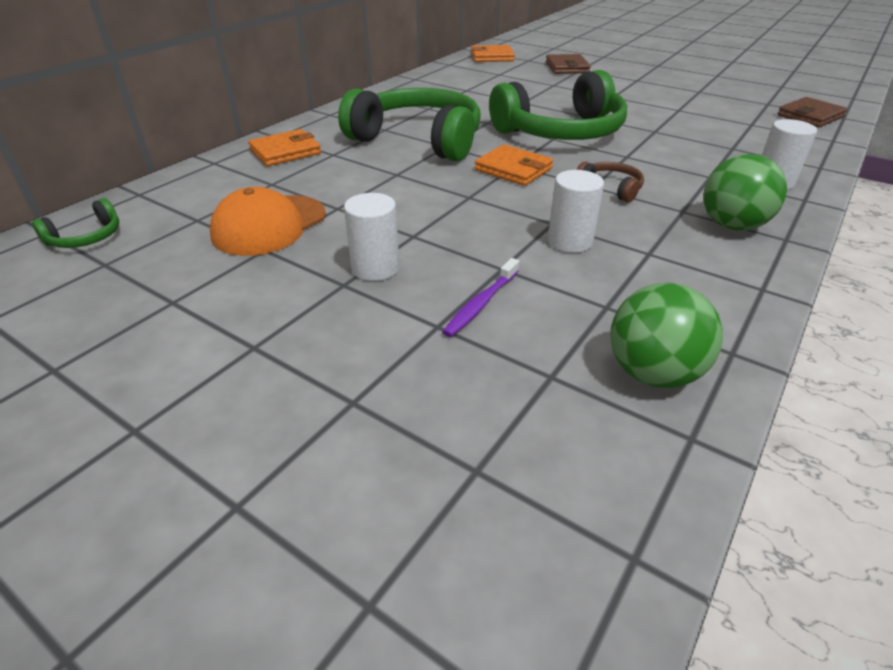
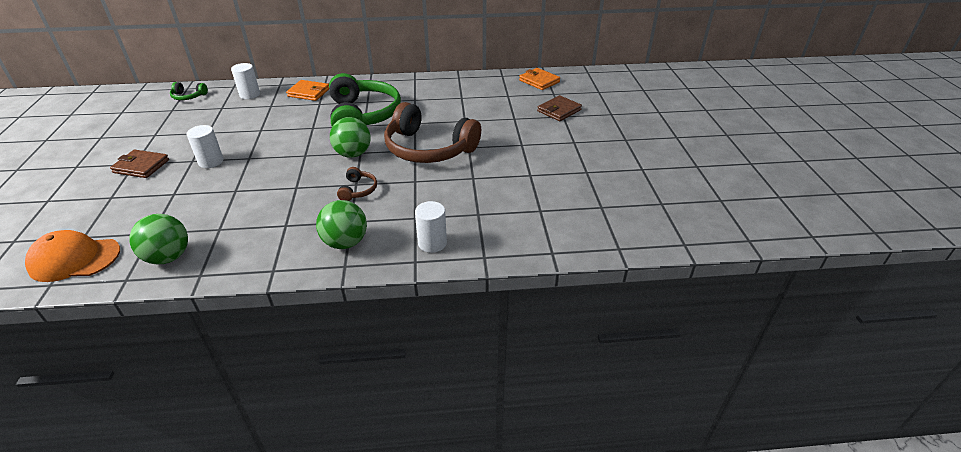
camera: 50 degrees right, 0 degrees up
(269, 225) = (229, 124): orange cap -> orange cap (74, 259)
(481, 304) = (198, 197): purple toothbrush -> none
(513, 169) = (353, 154): orange wallet -> green ball
(561, 132) = (428, 149): green headphones -> brown headphones
(570, 241) = (278, 199): white cylinder -> white cylinder (249, 95)
(810, 116) = (597, 232): brown wallet -> brown wallet (141, 166)

